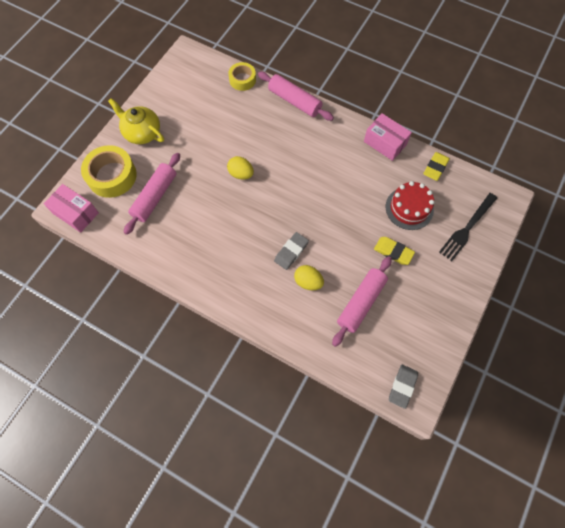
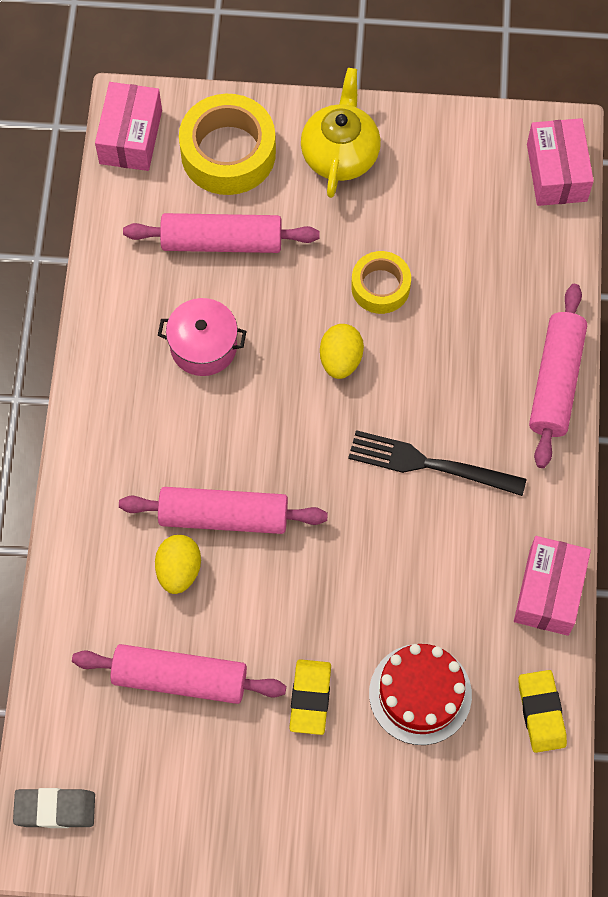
camera: 65 degrees right, 0 degrees up
(202, 61) = (556, 172): none -> pink box
(203, 226) = (203, 346): none -> pink pot
(242, 80) = (554, 264): yellow tape -> yellow tape (380, 287)
(291, 252) = (223, 516): grey eraser -> pink rolling pin
(435, 168) = (541, 712): yellow eraser -> yellow eraser turned 75 degrees clockwise
(467, 229) = (428, 822): black fork -> black fork (428, 464)

